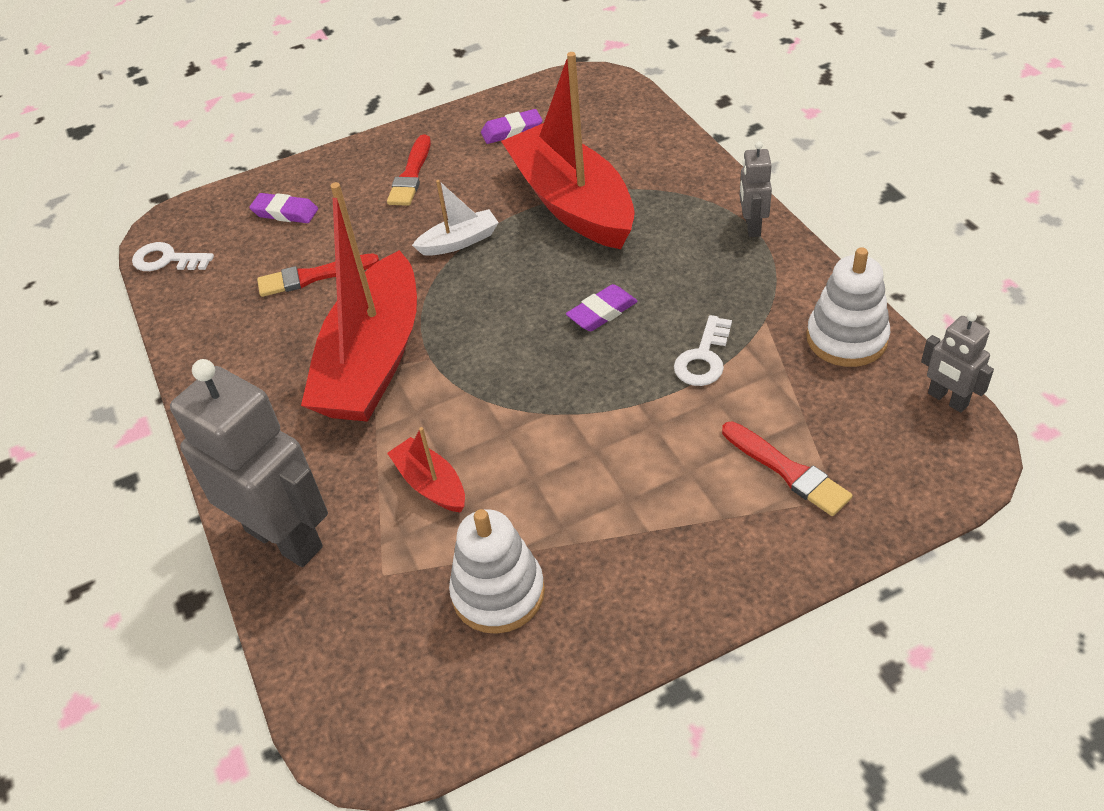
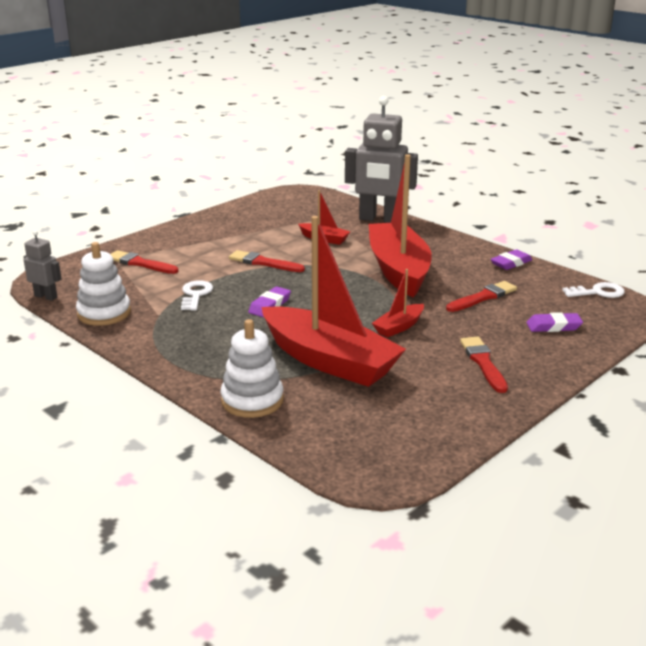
camera: 155 degrees right, 20 degrees down
(459, 242) = (399, 327): white boat -> red boat
(498, 593) = (269, 220): white stacking toy -> white stacking toy (252, 400)
(512, 131) = (426, 410): purple eraser -> purple eraser (511, 263)
(570, 426) = (263, 263): none -> red brush
(752, 226) = (175, 364): grey robot -> none

